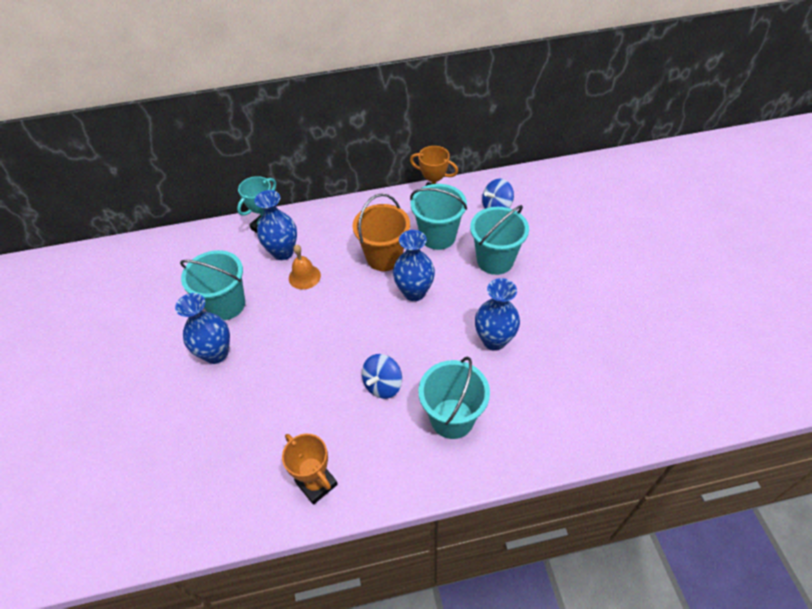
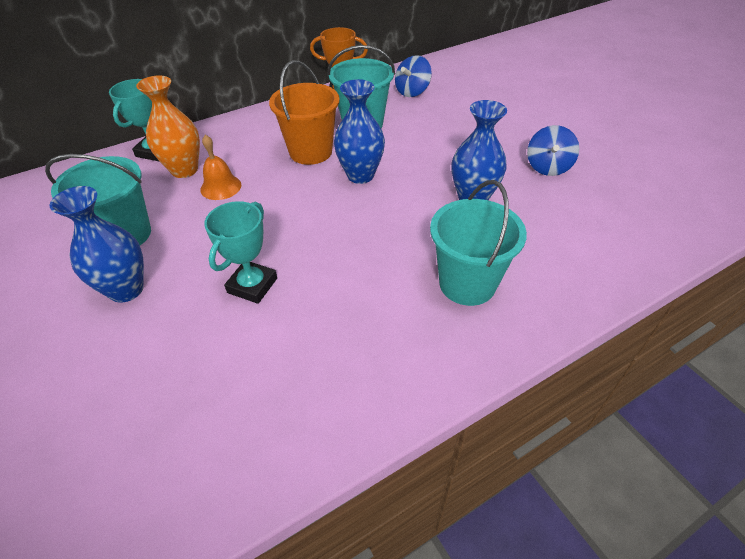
camera: 20 degrees left, 5 degrees down
(283, 252) = (184, 170): blue vase -> orange vase
(299, 374) = (252, 285): none -> turquoise trophy
(316, 483) = (327, 405): orange trophy -> none
(383, 385) = (366, 270): blue spinning top -> blue spinning top (548, 167)
(495, 260) = (434, 132): turquoise bucket -> none

